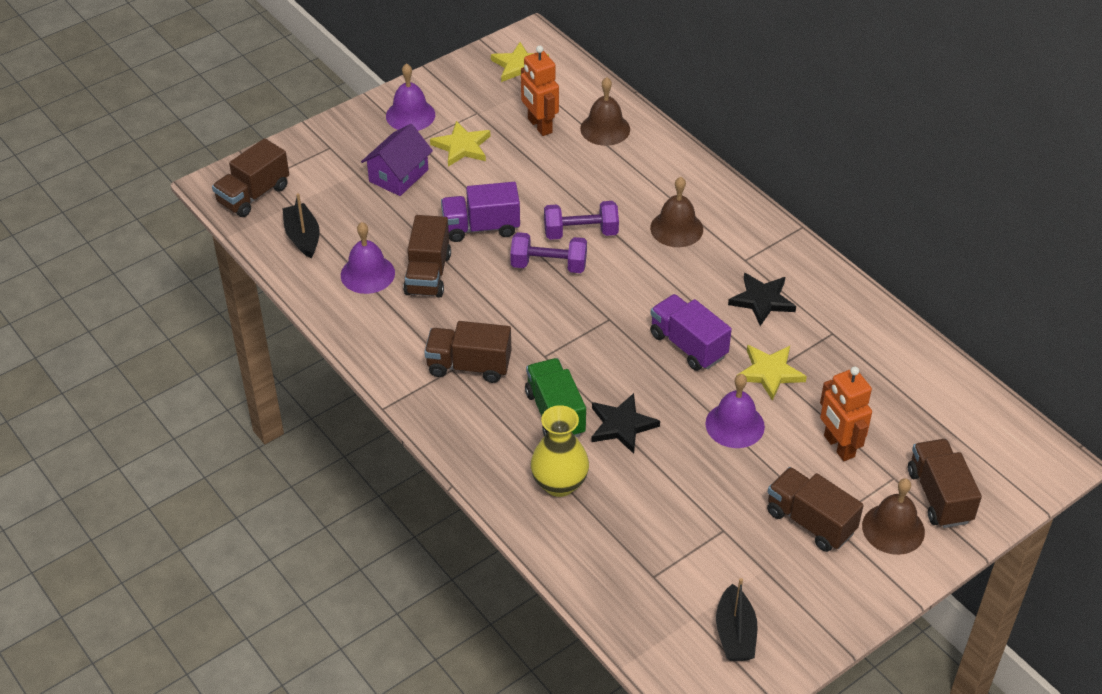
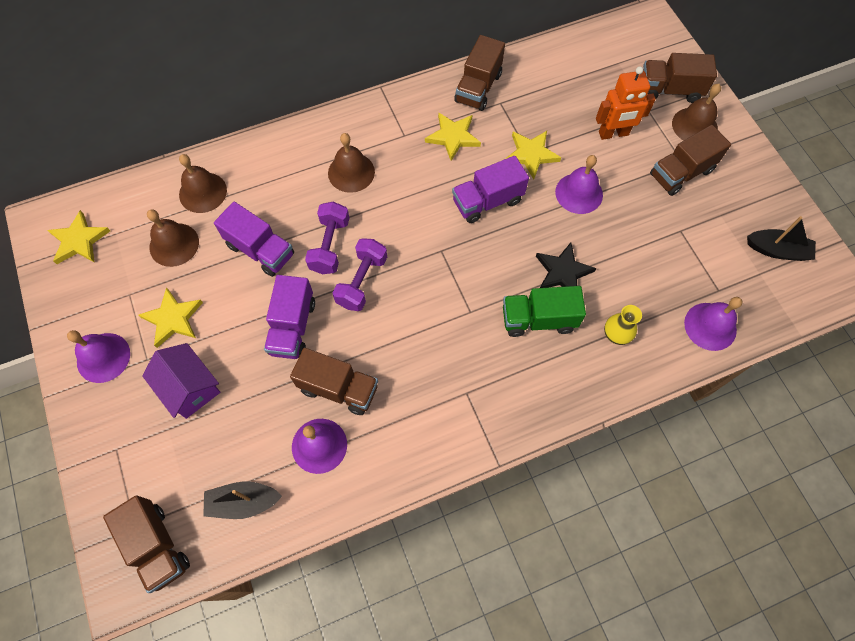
camera: 75 degrees left, 20 degrees up
(469, 366) = (466, 377): brown truck -> brown truck (478, 88)
(539, 126) = (174, 244): orange robot -> brown bell
(556, 185) = (260, 250): none -> purple truck
(559, 484) = (616, 335): yellow vase -> yellow vase, size x0.63
(601, 571) = (710, 326): none -> purple bell
(762, 300) = (453, 137): black star -> yellow star

